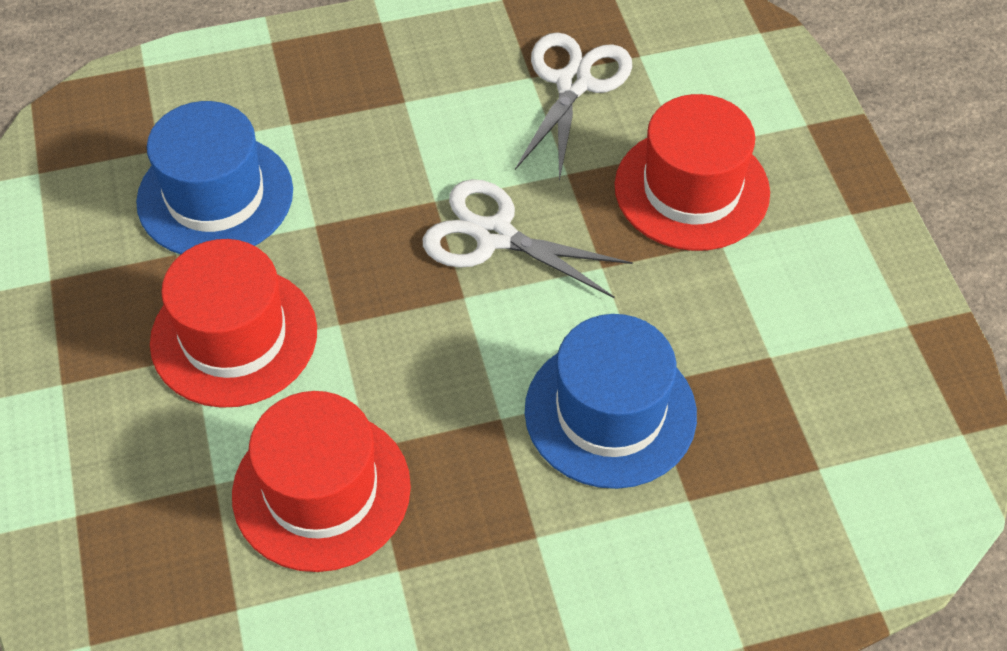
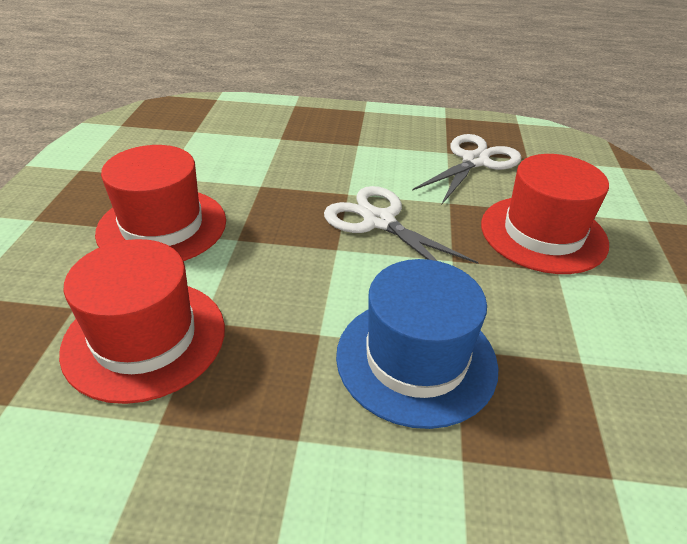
camera: 20 degrees right, 15 degrees down
(215, 196) = (209, 157): blue hat -> none

